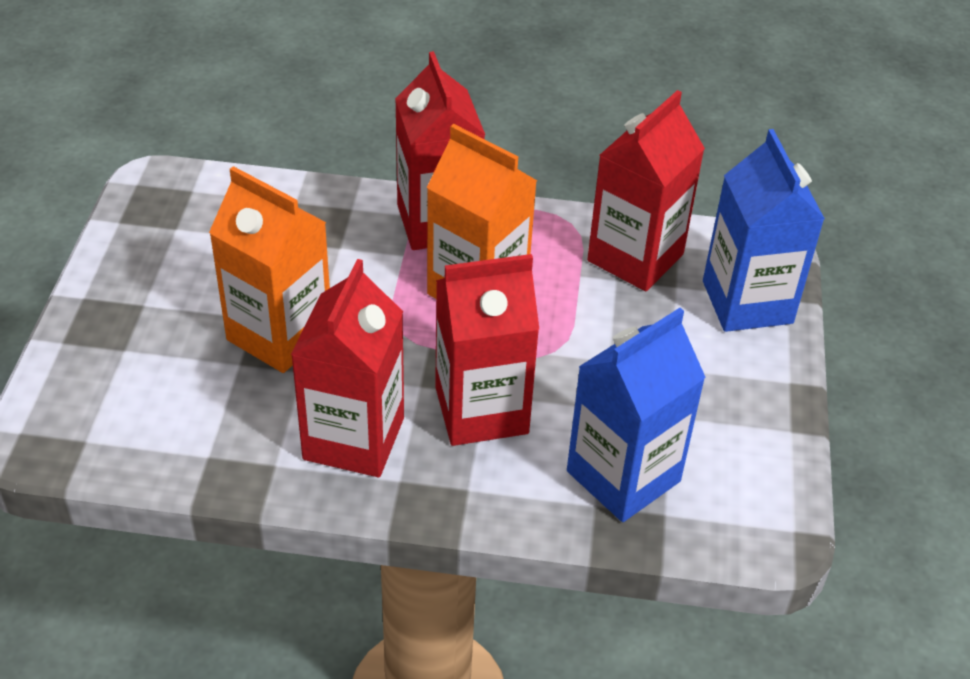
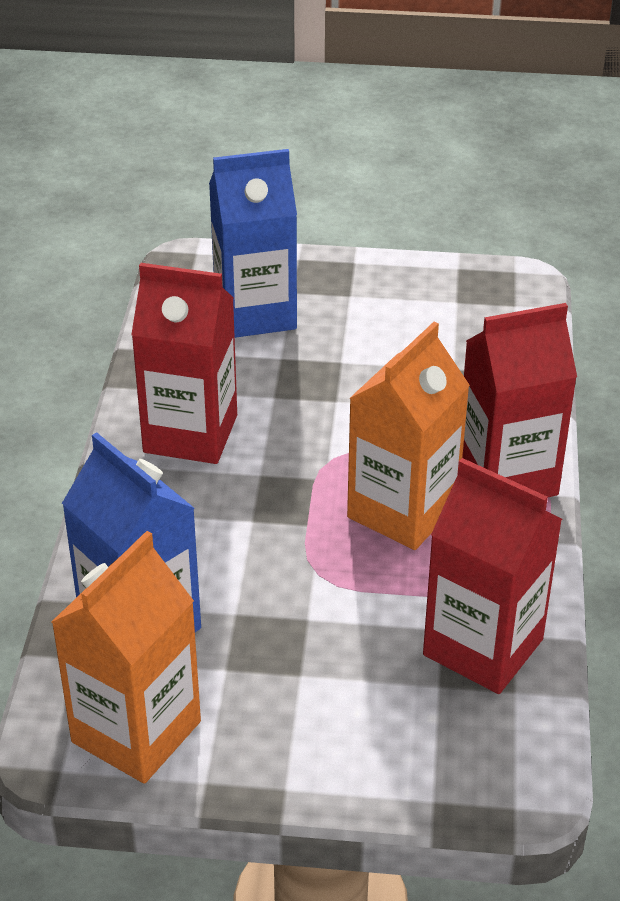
camera: 90 degrees right, 5 degrees down
(279, 334) = (320, 378): orange carton -> orange carton (136, 732)
(481, 410) = (228, 518): red carton -> none
(747, 302) = (420, 756): blue carton -> blue carton (255, 313)

